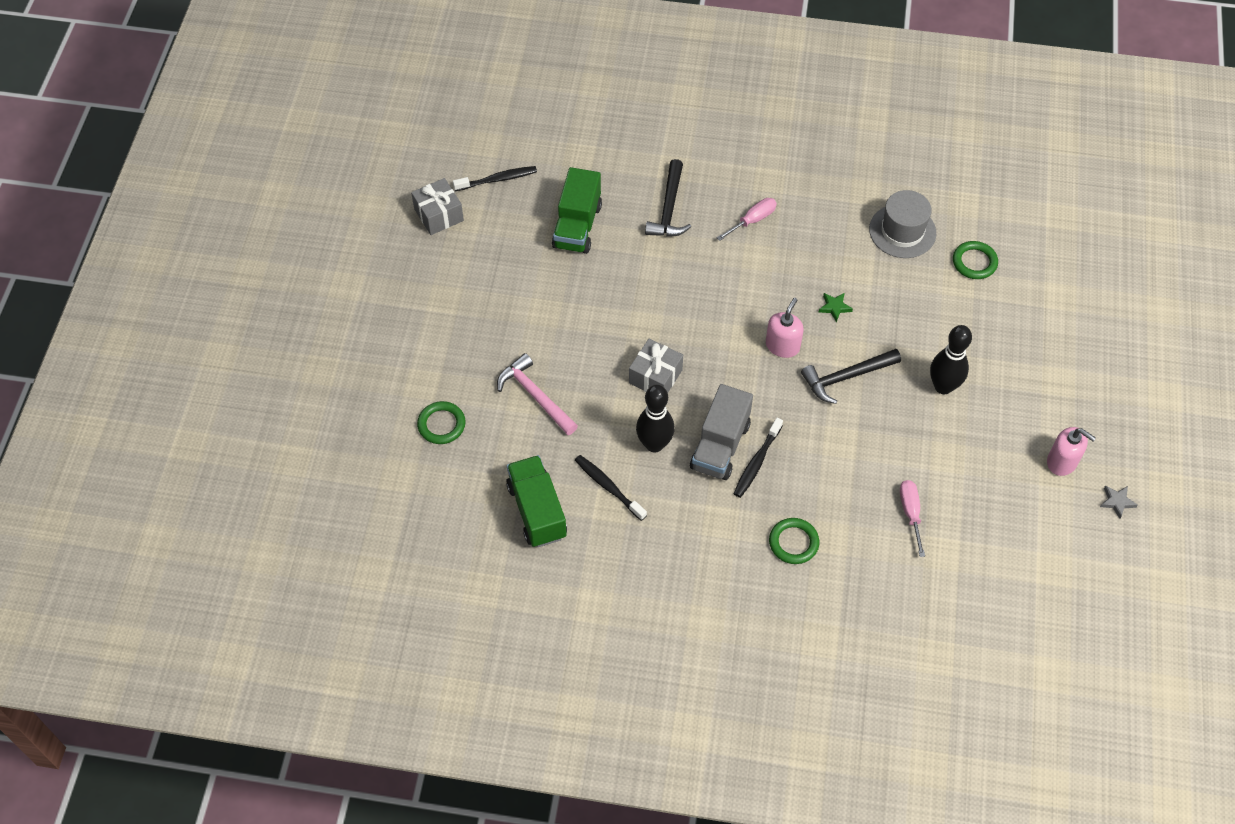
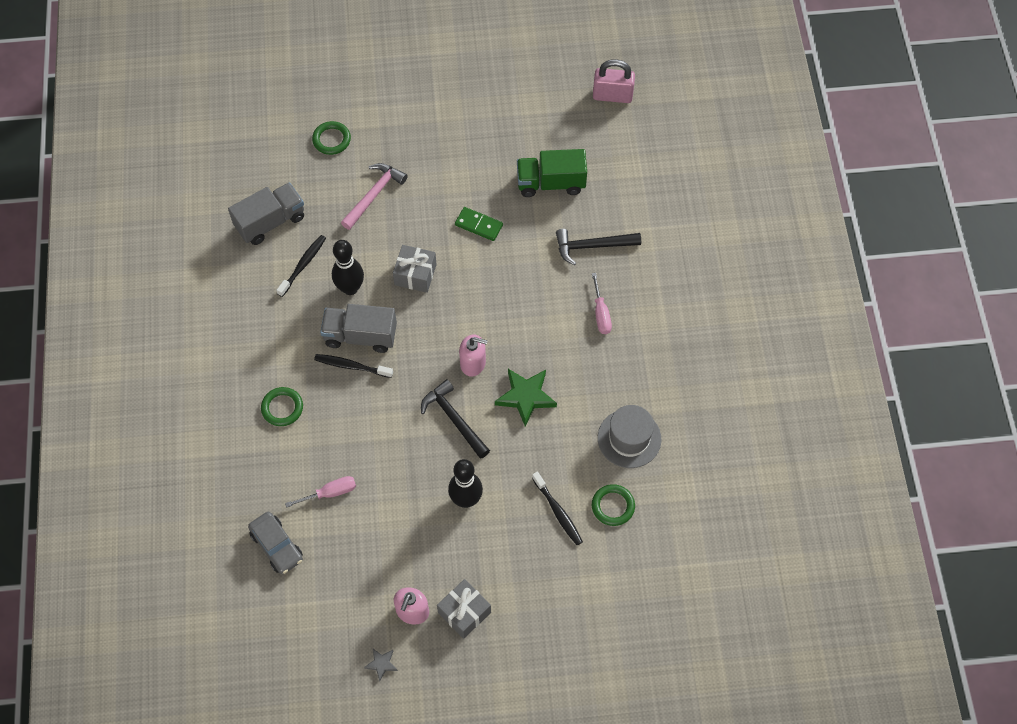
camera: 75 degrees right, 5 degrees up
(439, 215) = (530, 84): grey gift -> grey gift (464, 612)
(483, 146) = (612, 95): none -> pink padlock
(497, 179) = (580, 114): black toothbrush -> black toothbrush (558, 511)
(537, 511) = (270, 222): green truck -> grey truck
(609, 303) = (479, 225): none -> green domino
(752, 220) = (601, 313): pink screwdriver -> pink screwdriver turned 45 degrees clockwise
(834, 307) = (526, 397): green star -> green star, size x2.00
(965, 578) = (277, 546): none -> grey car

